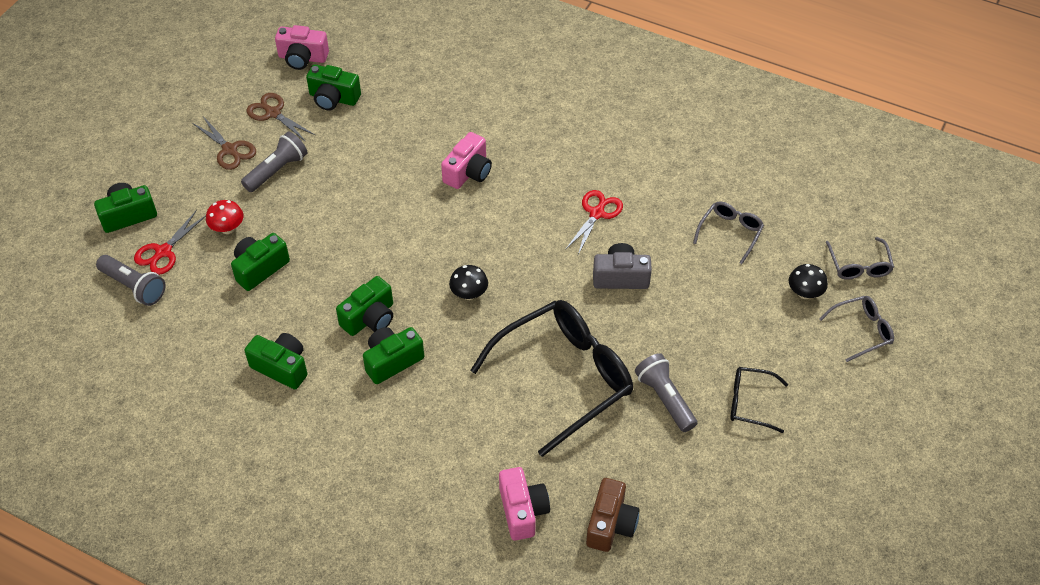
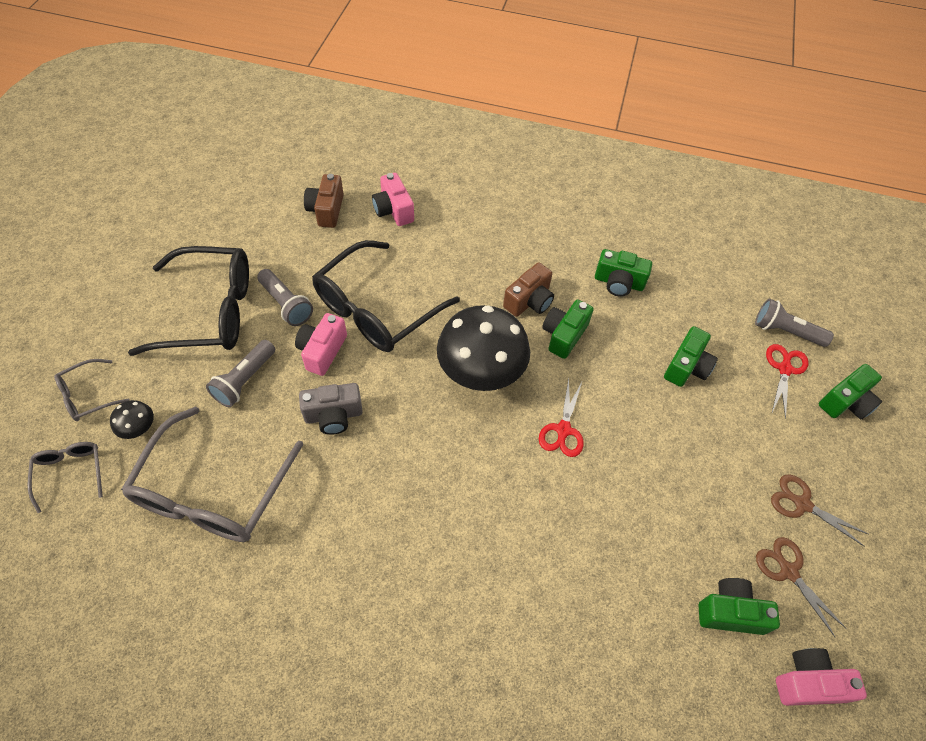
camera: 165 degrees right, 5 degrees up
(227, 228) = (742, 404): red mushroom -> none
(273, 113) = (788, 571): brown scissors -> brown scissors turned 150 degrees counterclockwise
(277, 170) = (735, 485): grey flashlight -> grey flashlight (244, 380)
(392, 361) = (529, 301): green camera -> brown camera
(468, 172) = (524, 523): pink camera -> pink camera (322, 351)
(469, 294) = (481, 373): black mushroom -> black mushroom, size x2.36
(597, 213) = (366, 491): red scissors -> red scissors (563, 430)
(730, 233) = (213, 491): grey glasses -> grey glasses, size x2.12
(750, 403) = (210, 311): black glasses -> black glasses, size x2.12

